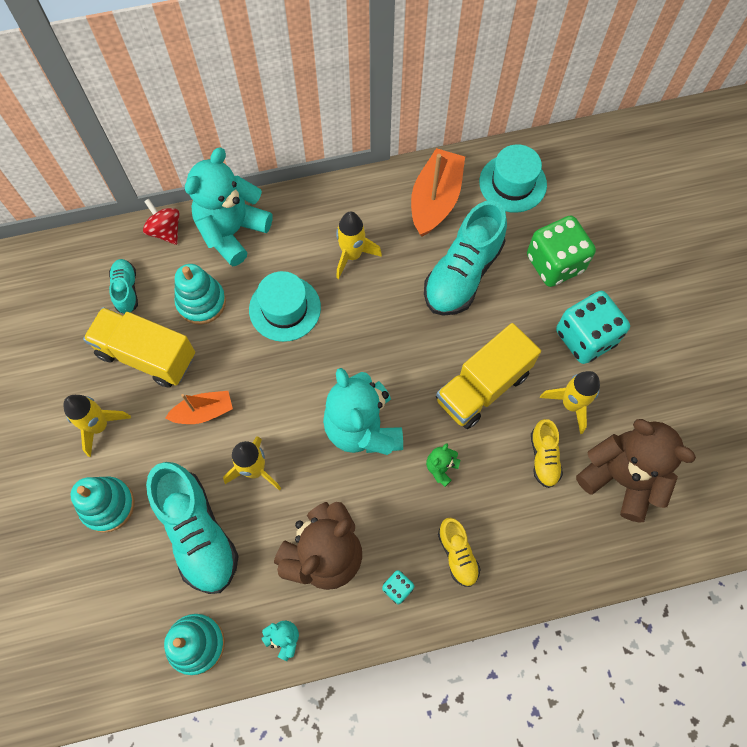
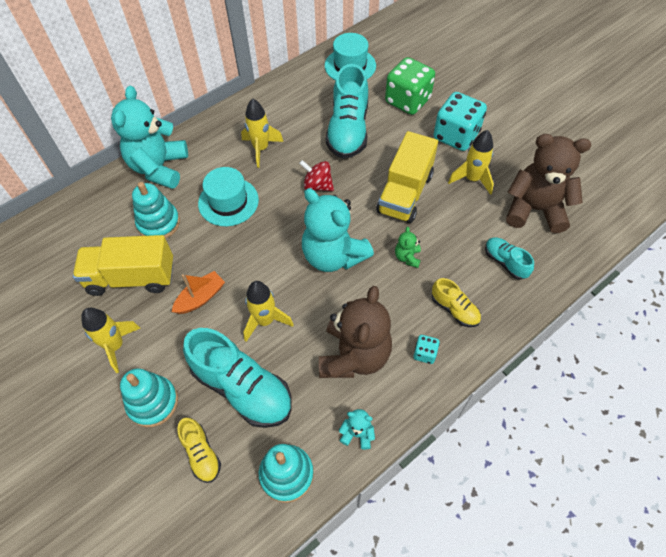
camera: 25 degrees left, 10 degrees down
(126, 290) = (91, 239): turquoise shoe -> turquoise shoe (505, 262)
(165, 231) = (104, 187): red spinning top -> red spinning top (317, 185)
(435, 200) = (302, 94): orange boat -> none
(543, 457) = (475, 219): yellow shoe -> yellow shoe (201, 454)

